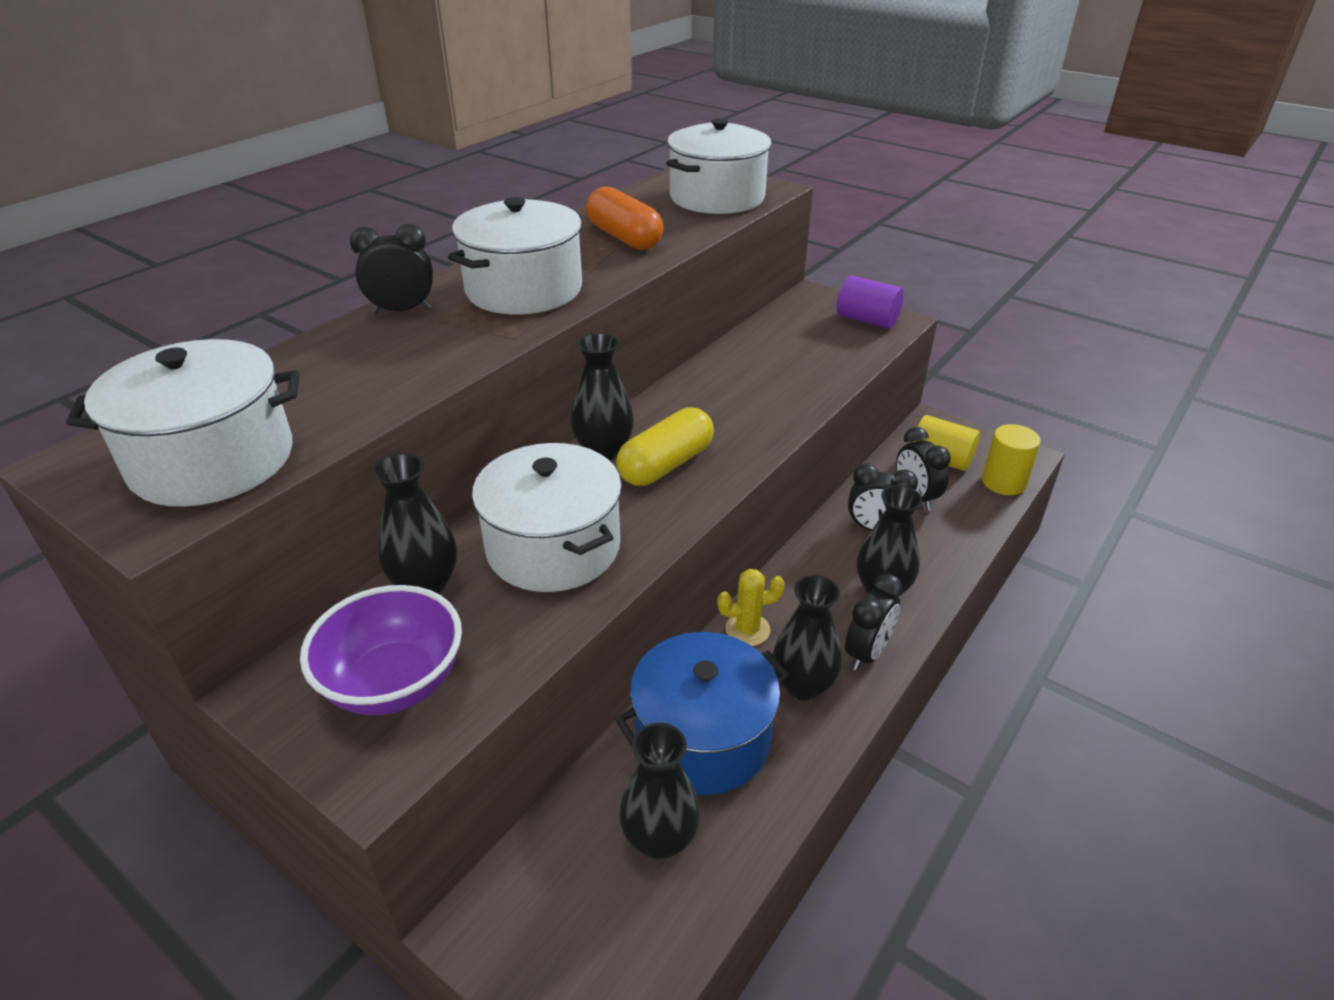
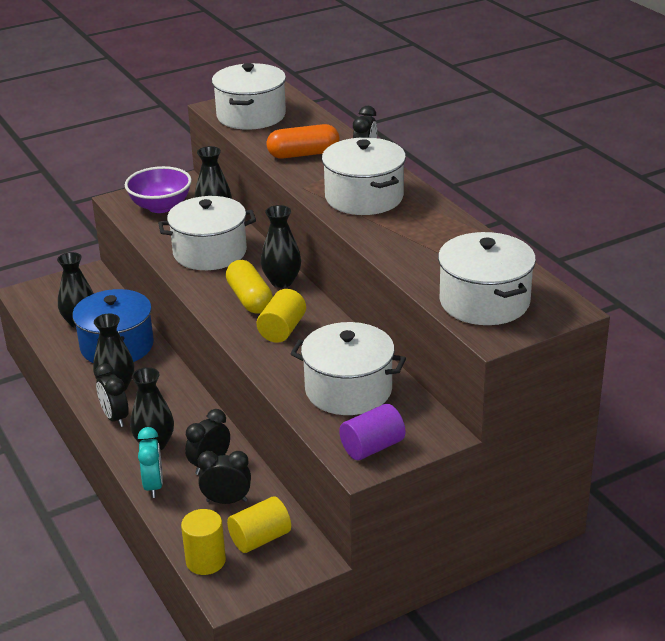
camera: 115 degrees right, 5 degrees down
(624, 237) = (424, 244): orange capsule -> orange capsule (303, 154)
(718, 419) = (282, 330): none -> yellow cylinder
(747, 630) = (171, 380): yellow cactus -> none
(794, 350) = (348, 390): none -> white pot
(947, 560) = (153, 486): none -> turquoise clock

